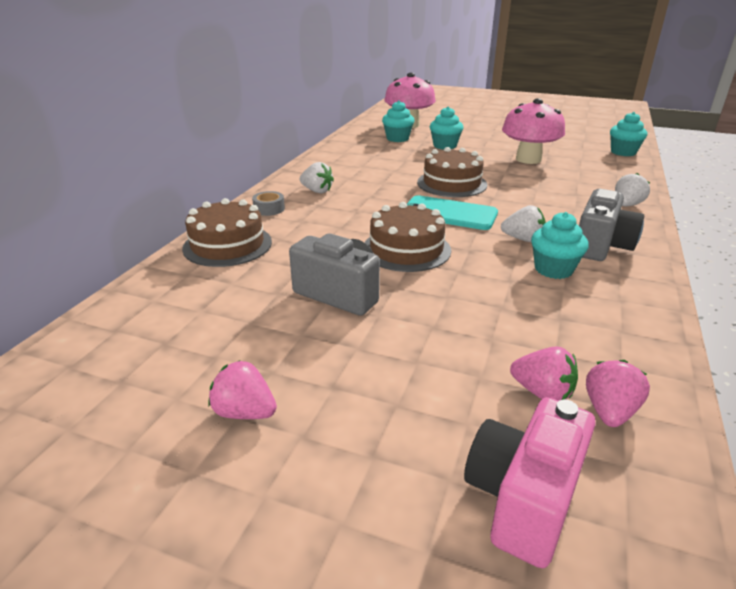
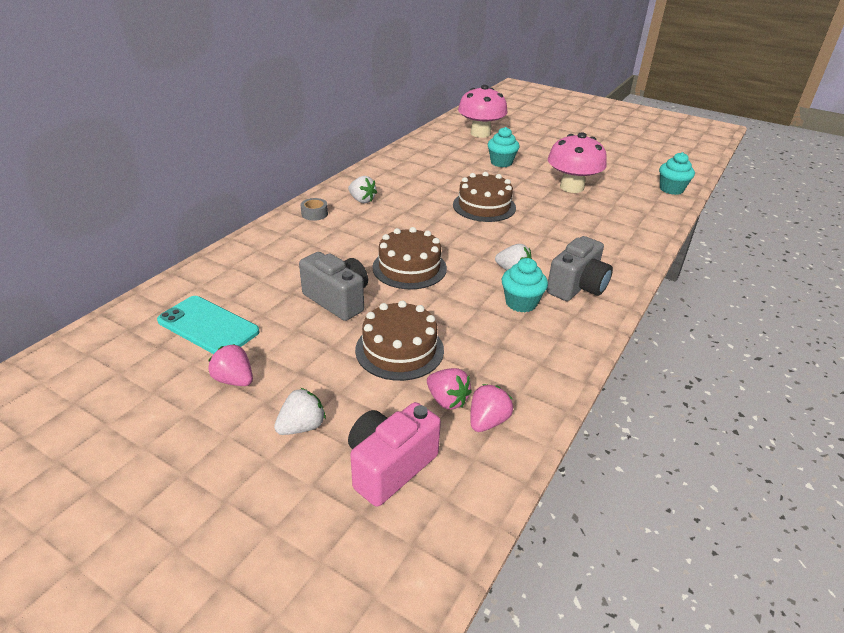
camera: 10 degrees right, 5 degrees up
(227, 245) = (269, 244): brown cake -> brown cake (399, 350)
(397, 138) = (461, 149): turquoise cupcake -> none
(449, 213) = (464, 237): turquoise phone -> turquoise phone (208, 326)
(626, 205) = (630, 249): white strawberry -> white strawberry (302, 426)

